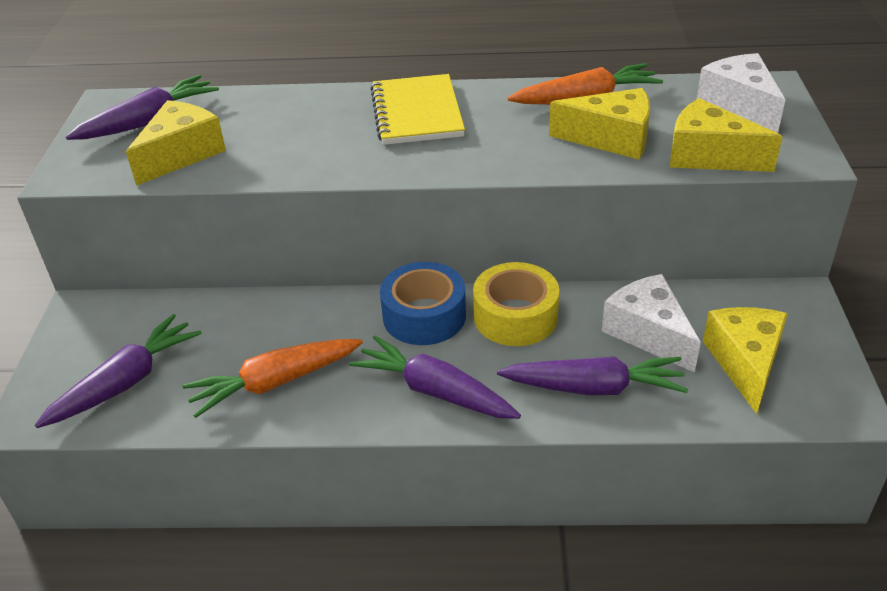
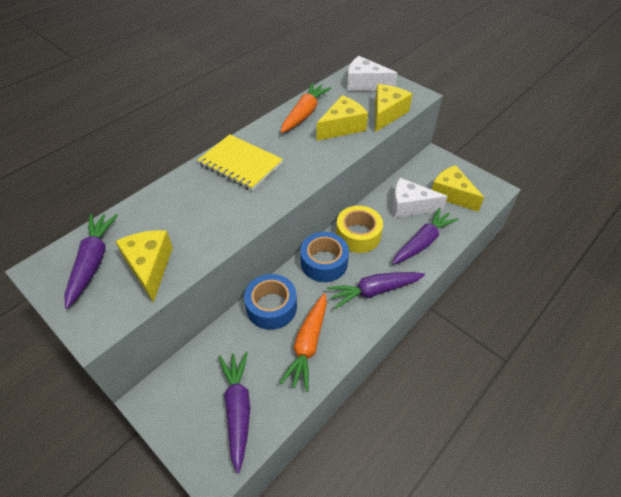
camera: 50 degrees left, 10 degrees up
(298, 317) = (271, 307): none -> blue tape
(708, 156) = (386, 114): yellow cheese -> yellow cheese turned 135 degrees clockwise

